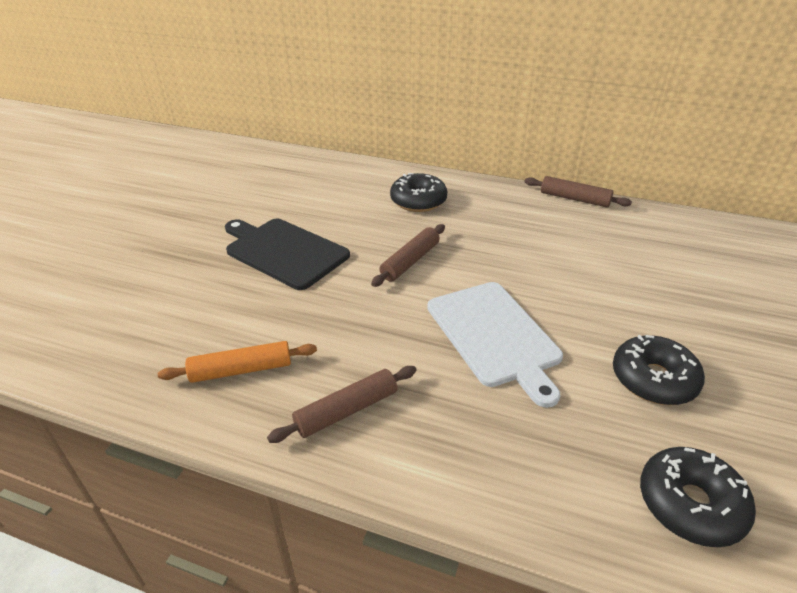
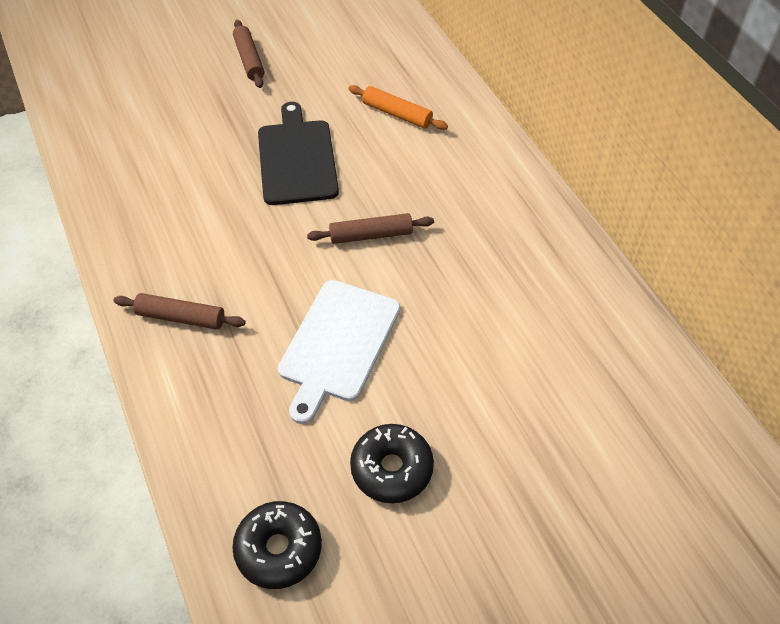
camera: 45 degrees right, 15 degrees up
(241, 370) = (161, 240): orange rolling pin -> orange rolling pin (397, 114)
(418, 201) = (463, 178): black donut -> none
(574, 199) = (609, 276): brown rolling pin -> brown rolling pin (249, 60)

